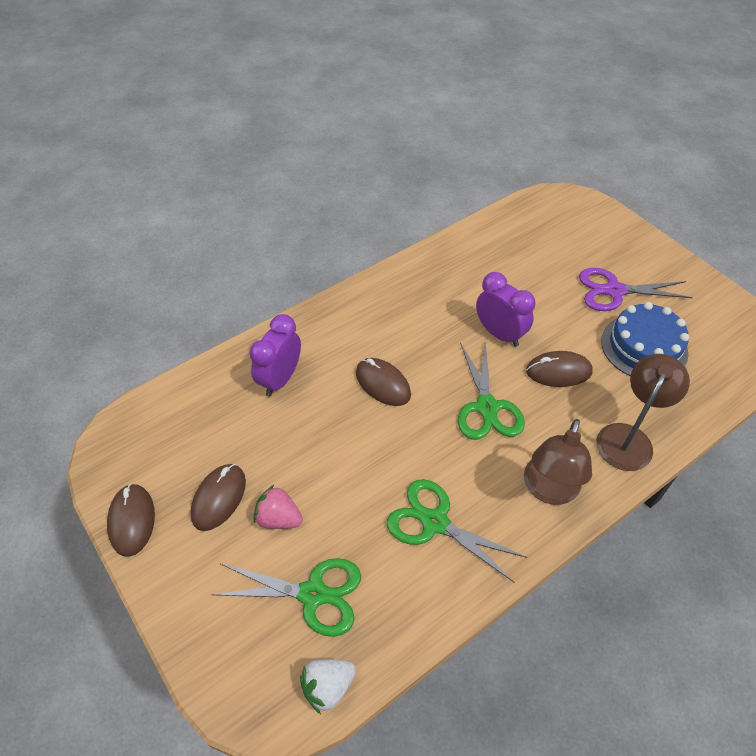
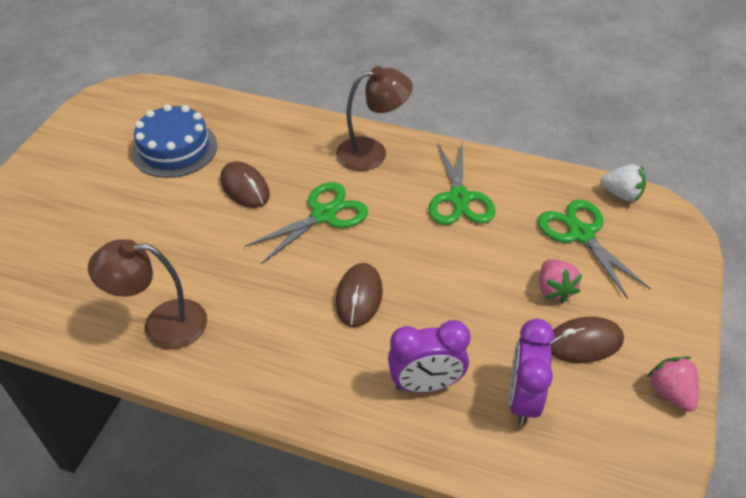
camera: 125 degrees left, 5 degrees down
(132, 521) = (670, 392): brown mouse -> pink strawberry
(499, 334) = (226, 243): purple clock -> purple clock (522, 399)
(614, 291) = (107, 187): purple scissors -> none
(628, 438) = (285, 130): brown lamp -> brown lamp (162, 324)

